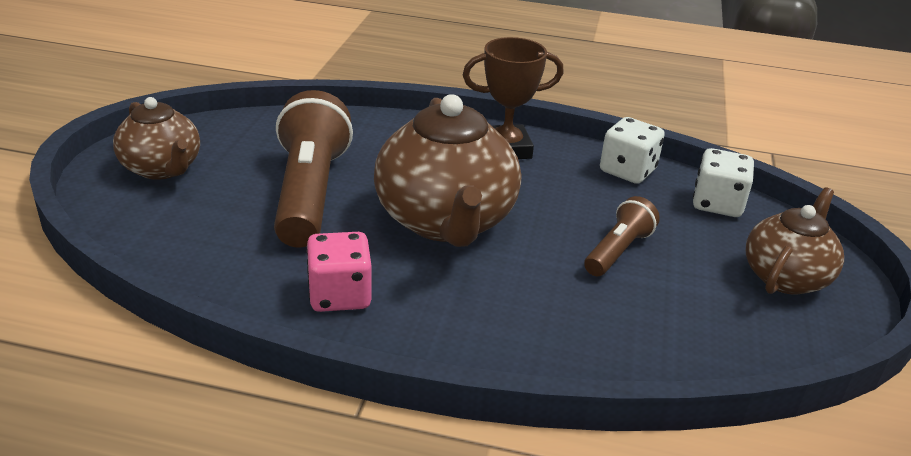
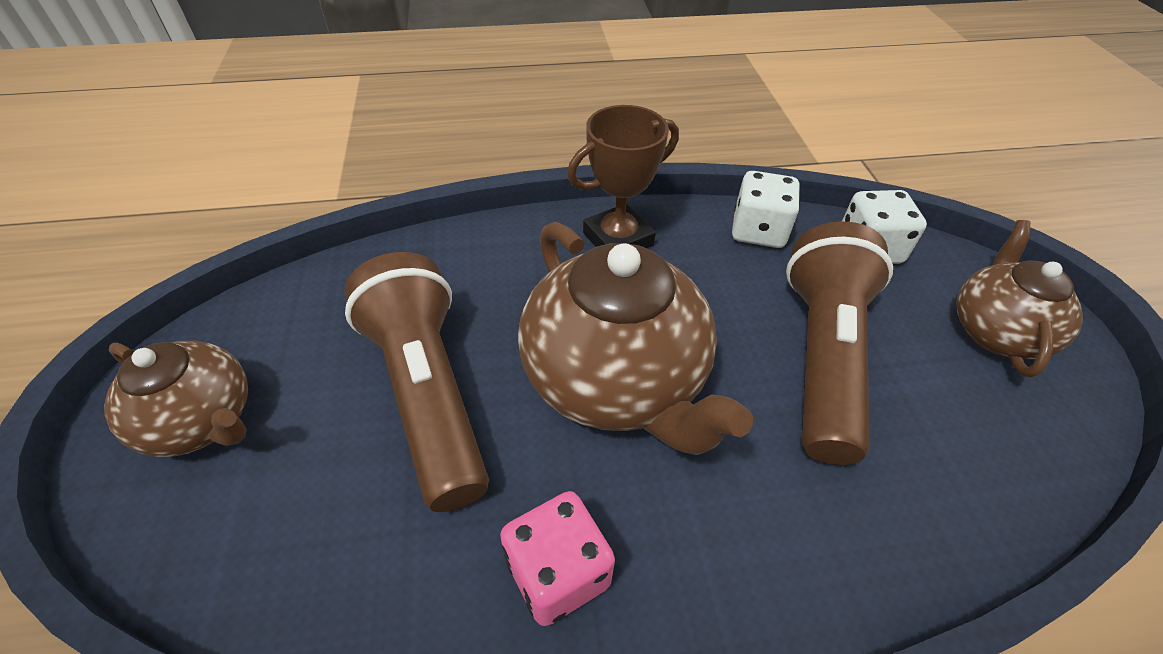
camera: 20 degrees left, 15 degrees up
(618, 251) = (822, 356): brown flashlight -> brown flashlight, size x1.90

